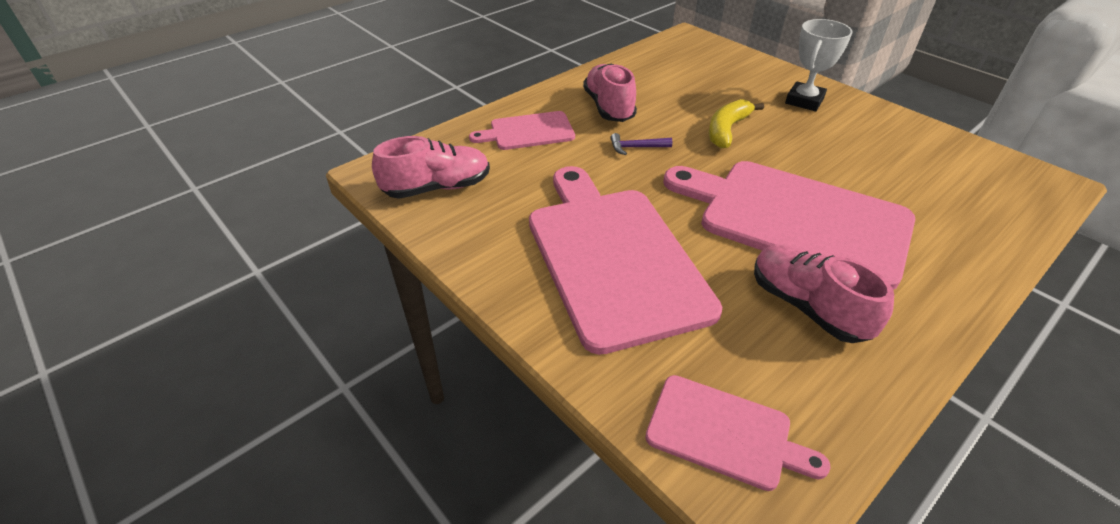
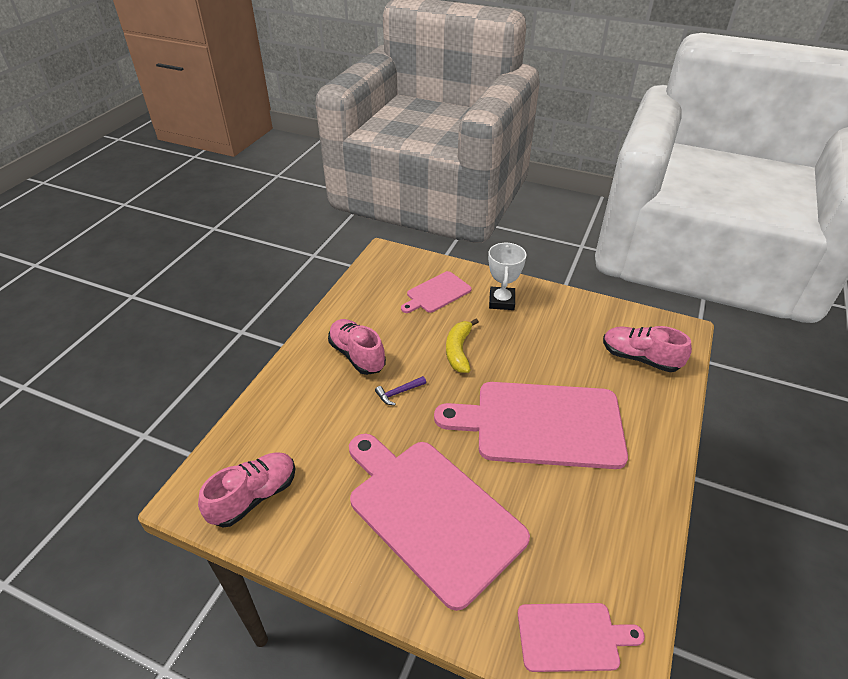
camera: 25 degrees left, 0 degrees up
(528, 132) = (302, 405): pink cutting board -> pink cutting board (436, 293)
(807, 306) = (579, 503): pink shoe -> pink shoe (640, 358)

